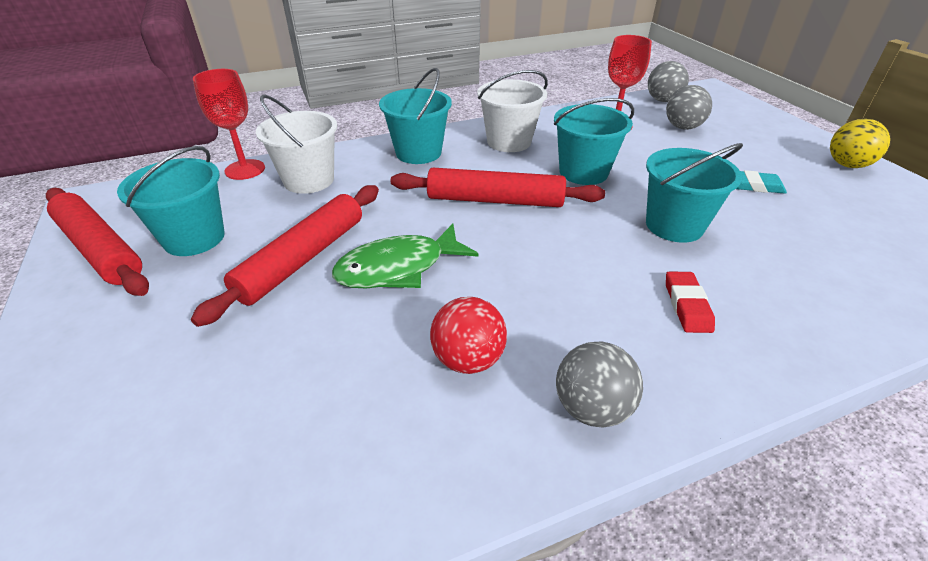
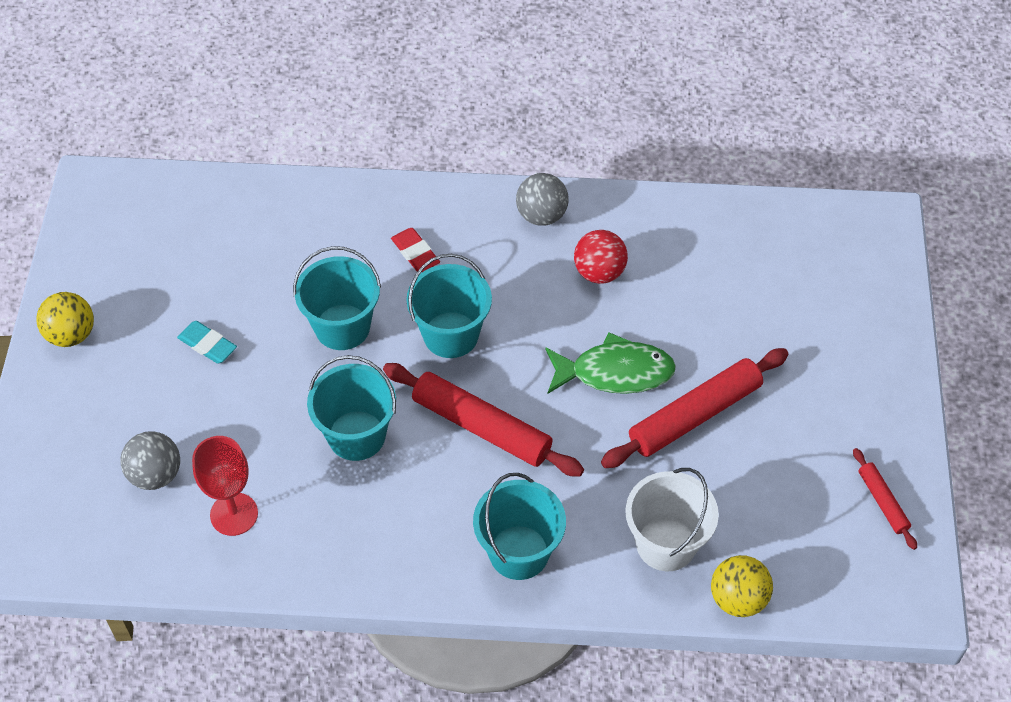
camera: 155 degrees left, 15 degrees up
(100, 249) = (882, 502): red rolling pin -> red rolling pin, size x0.51
(194, 238) = (794, 485): turquoise bucket -> turquoise bucket (451, 335)
(245, 169) = (738, 599): red goblet -> yellow ball
(509, 142) = (395, 532): white bucket -> none
(663, 100) = (104, 552): grey ball -> none
(687, 305) = (415, 253): red eraser -> red eraser turned 60 degrees counterclockwise

